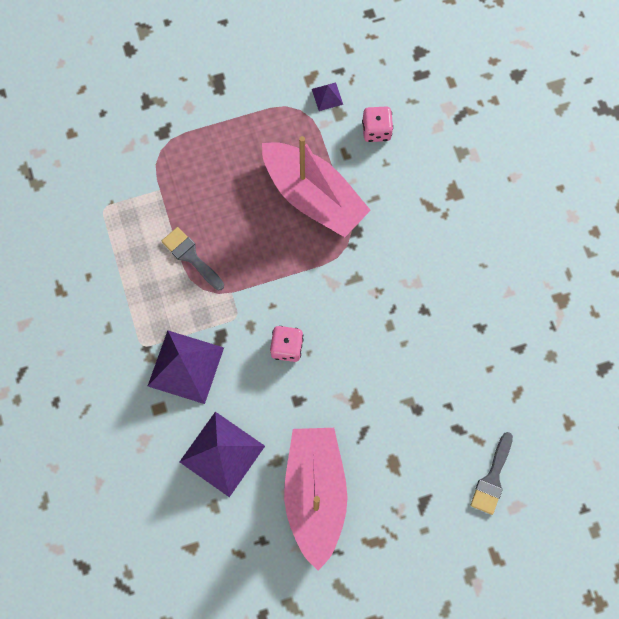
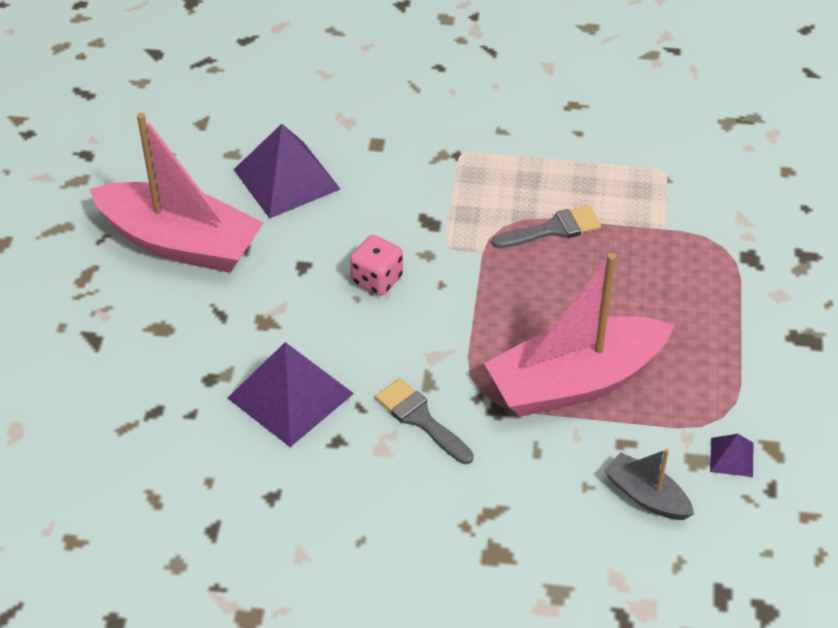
camera: 115 degrees right, 25 degrees down
(186, 366) = (412, 181): purple pyramid -> purple pyramid (290, 395)
(376, 130) = (646, 496): pink dice -> grey boat
(492, 478) = (67, 421): grey brush -> grey brush (420, 419)

